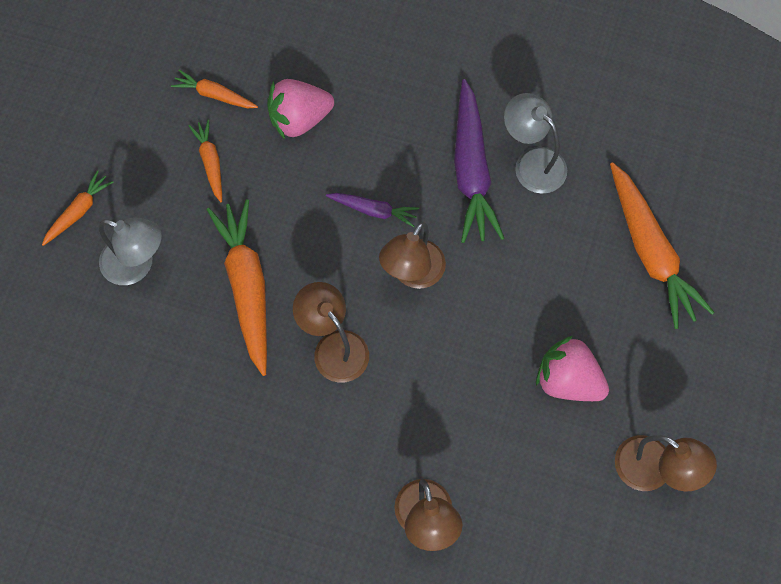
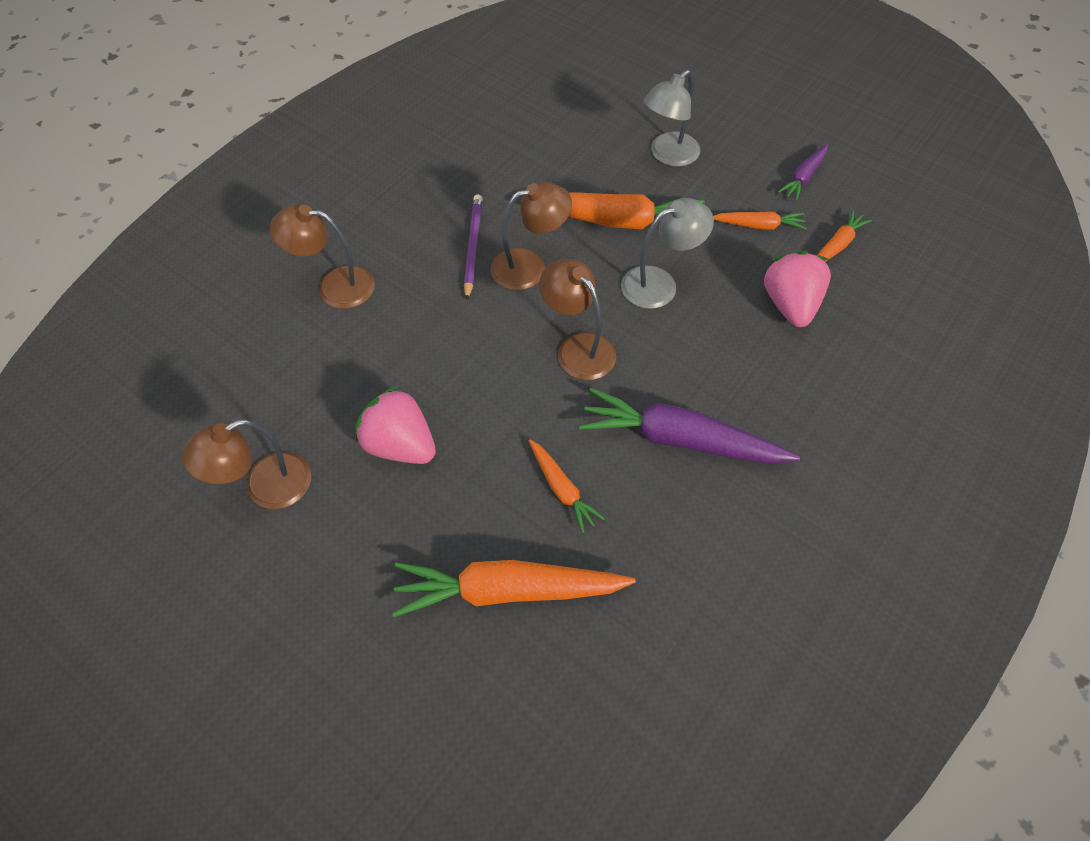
camera: 110 degrees right, 10 degrees down
(78, 211) = (735, 130): orange carrot -> orange carrot (562, 489)
(328, 409) = (472, 247): none -> purple pencil
(373, 210) = (661, 336): purple carrot -> purple carrot (803, 177)
(532, 162) = (671, 505): grey lamp -> grey lamp (659, 283)
(568, 381) = (400, 445): pink strawberry -> pink strawberry turned 105 degrees counterclockwise

